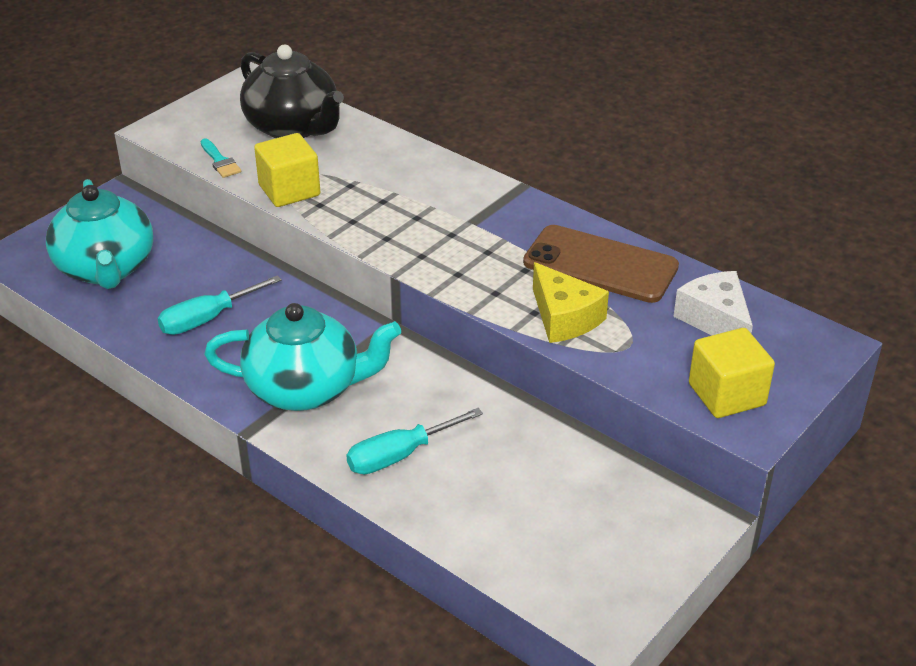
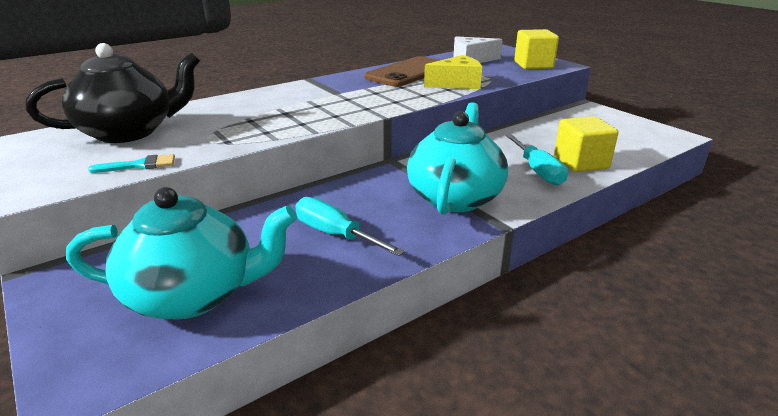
camera: 75 degrees left, 10 degrees down
(207, 319) = (335, 234): turquoise screwdriver -> turquoise screwdriver turned 150 degrees clockwise
(289, 190) = (231, 141): yellow cube -> yellow cube (581, 162)

